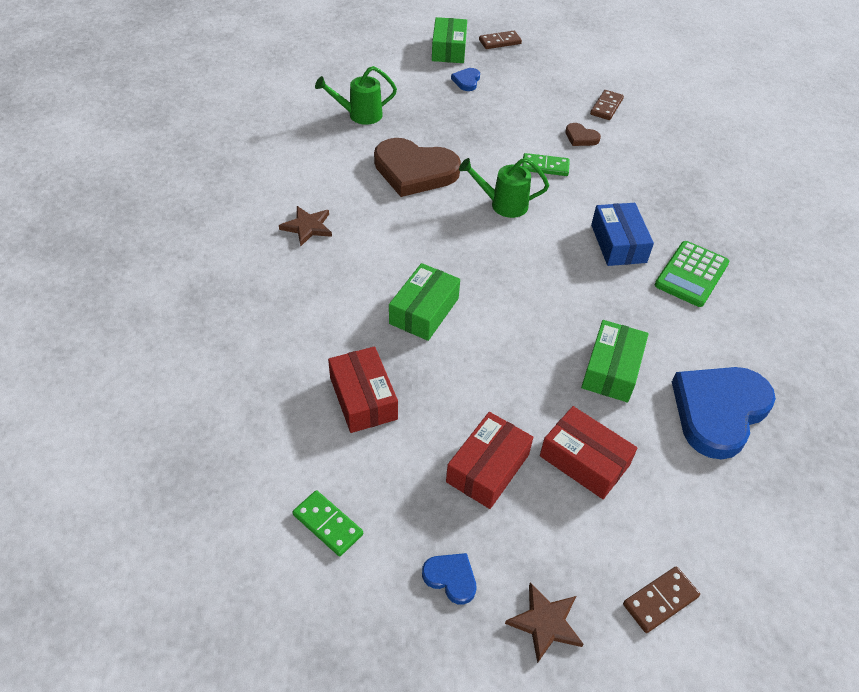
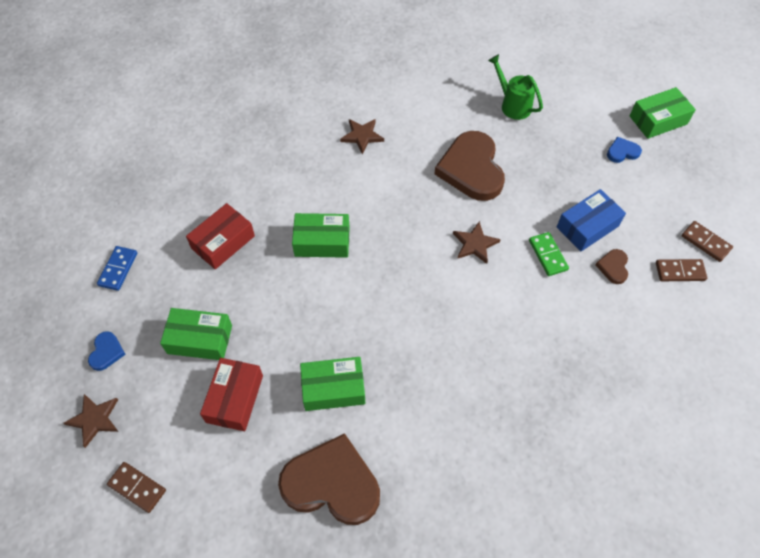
camera: 65 degrees right, 10 degrees up
(328, 524) = (118, 269): green domino -> blue domino
(488, 468) = (200, 339): red box -> green box
(500, 42) = (707, 150): brown domino -> brown domino (705, 242)
(503, 204) = (475, 244): green watering can -> brown star
(618, 243) = (485, 346): blue box -> blue box (587, 226)
(691, 274) = (484, 417): green calculator -> none
(718, 411) = (332, 483): blue heart -> brown heart

